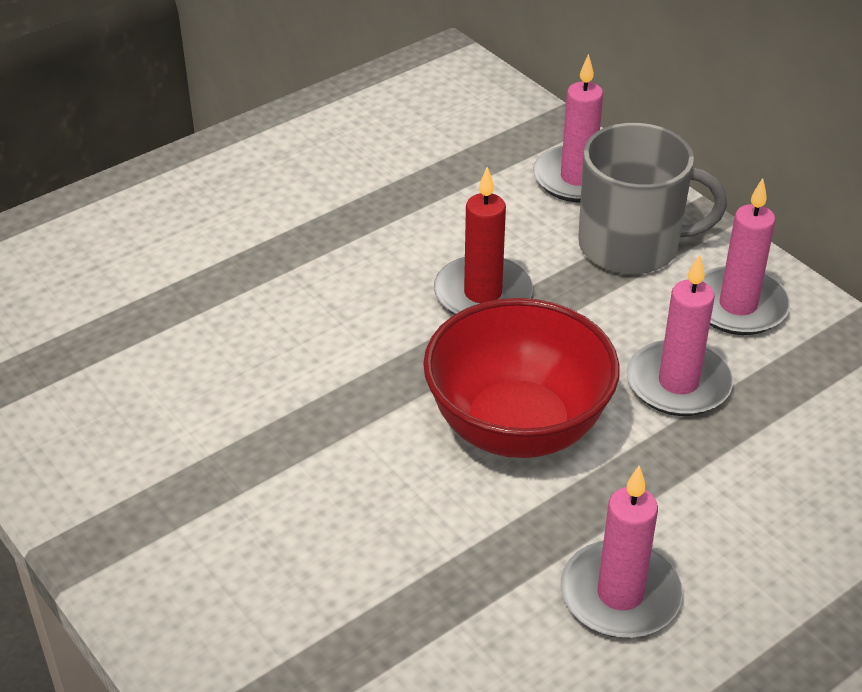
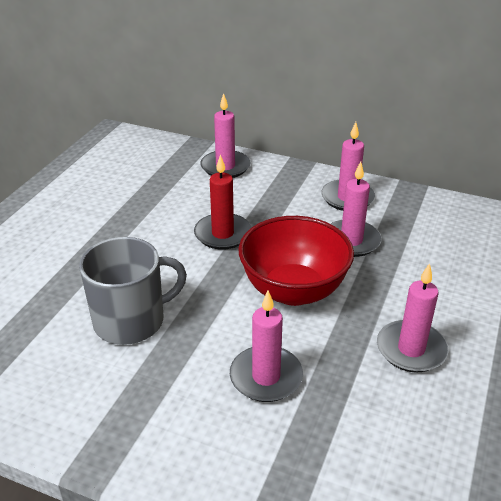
camera: 30 degrees left, 5 degrees down
(373, 538) = (266, 377): none -> pink candle
(631, 246) = (276, 188): grey mug -> grey mug (131, 321)

